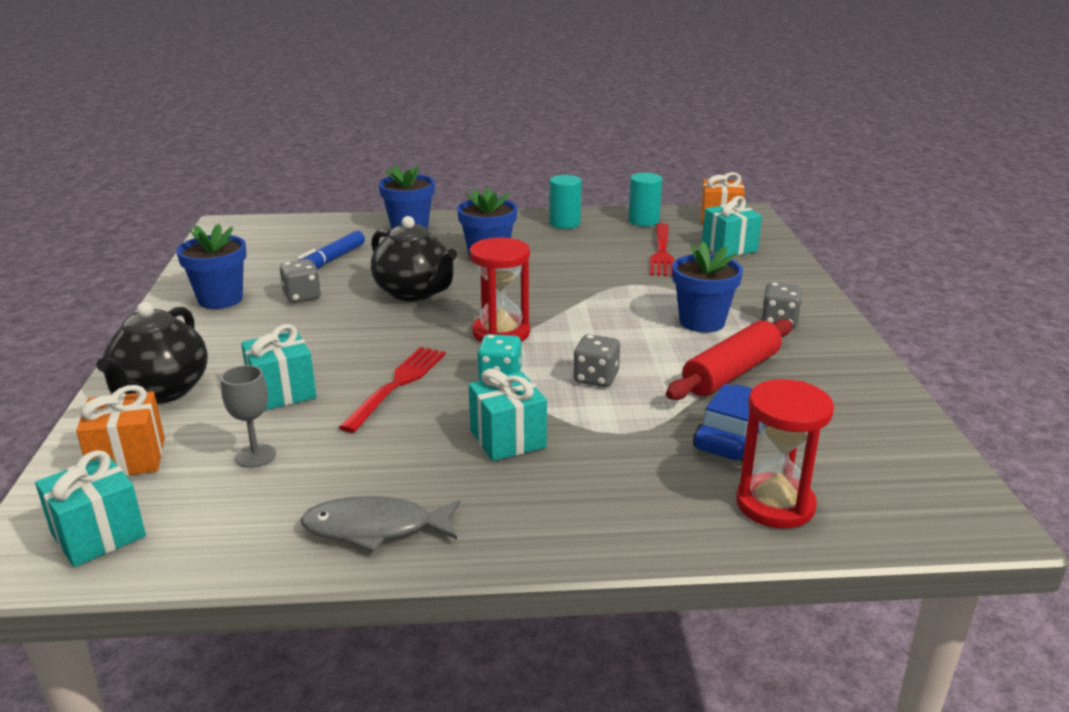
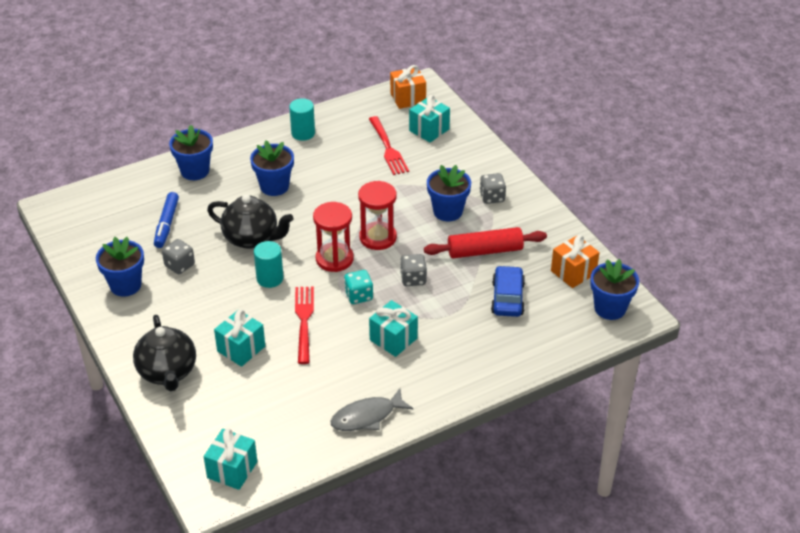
camera: 25 degrees left, 15 degrees up
(128, 459) = (198, 422): orange gift -> orange gift (573, 272)
(255, 456) = (267, 396): grey goblet -> none
(643, 221) = (356, 115): turquoise cylinder -> turquoise cylinder (270, 278)
(731, 373) = (485, 251): red rolling pin -> red rolling pin turned 60 degrees clockwise
(775, 504) = (546, 336): red hourglass -> red hourglass (378, 237)
(922, 497) = (610, 308): none -> blue flower pot

